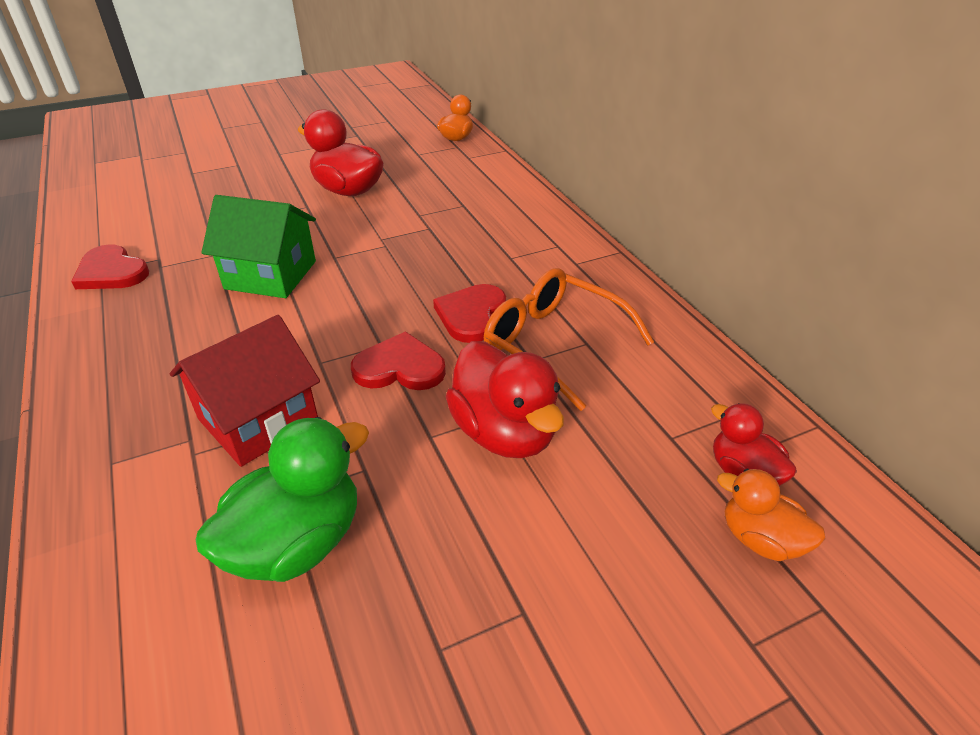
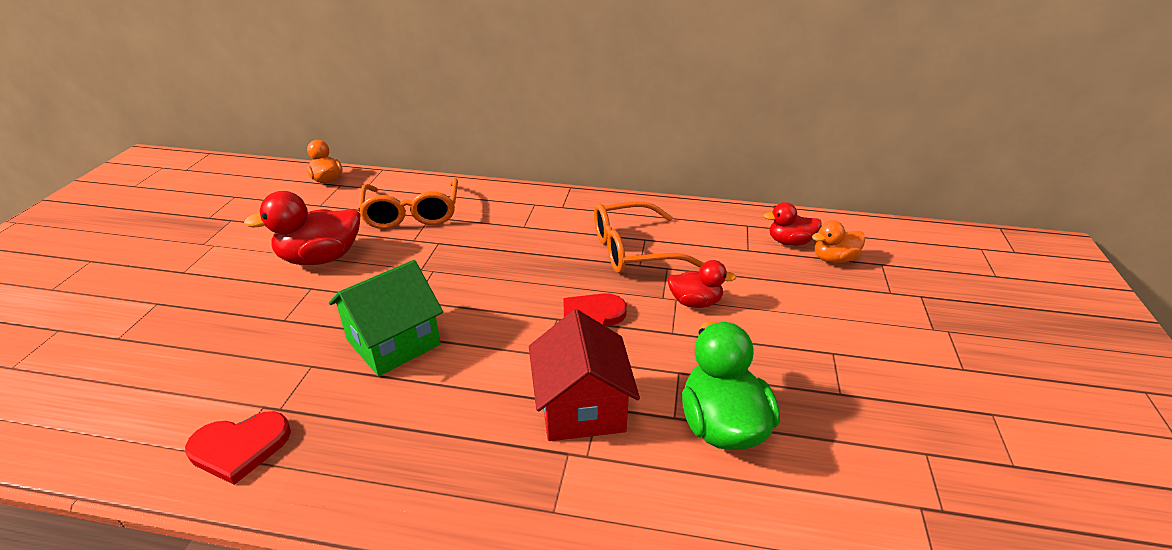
camera: 55 degrees left, 5 degrees down
(457, 195) = (412, 213): none -> orange glasses
(471, 315) = (568, 268): red heart -> none
(504, 432) = (695, 302): red duck -> red duck, size x0.59

